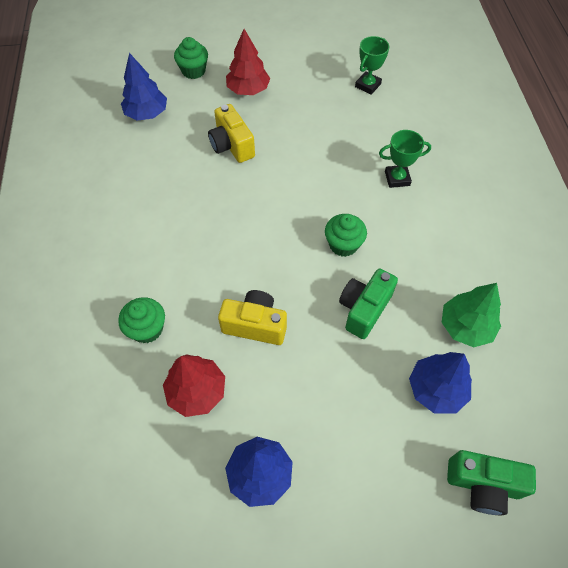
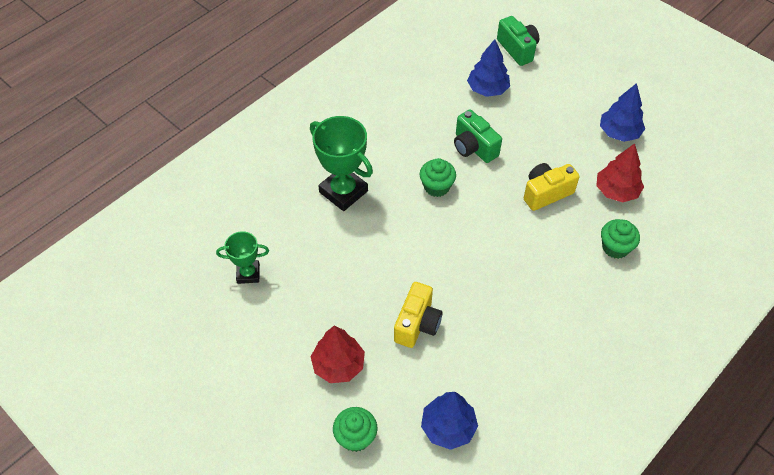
camera: 130 degrees left, 5 degrees down
(255, 325) = (546, 193): yellow camera -> yellow camera turned 90 degrees clockwise
(364, 309) = (473, 147): green camera -> green camera turned 60 degrees clockwise
(397, 178) = (343, 191): green trophy -> green trophy, size x1.71
(465, 326) = (432, 96): green tree -> none

